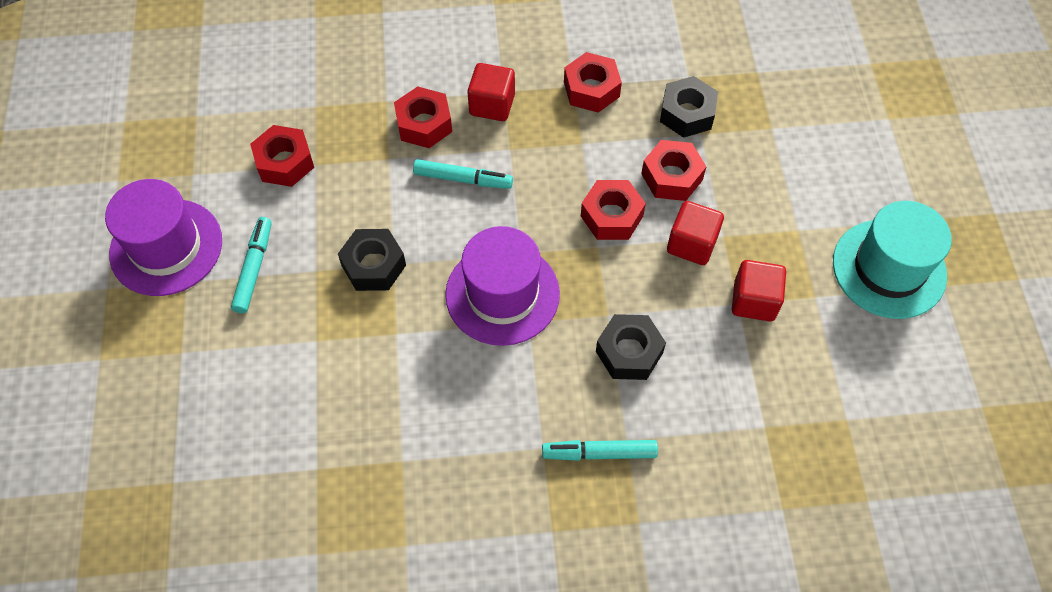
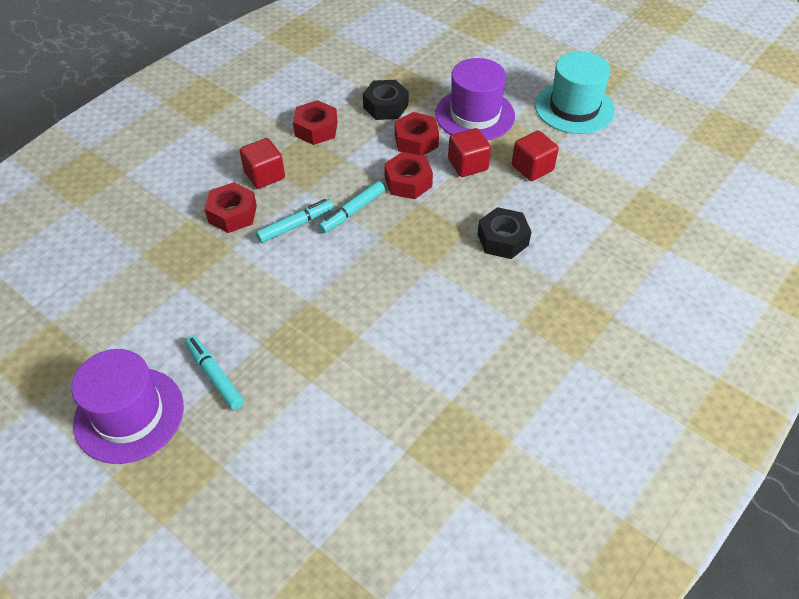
camera: 45 degrees left, 10 degrees down
(285, 162) = (159, 300): red nut -> none
(373, 265) = (297, 311): black nut -> none
(502, 294) = (396, 265): purple hat -> purple hat (475, 115)
(599, 453) = (551, 300): turquoise marker -> turquoise marker (352, 211)

